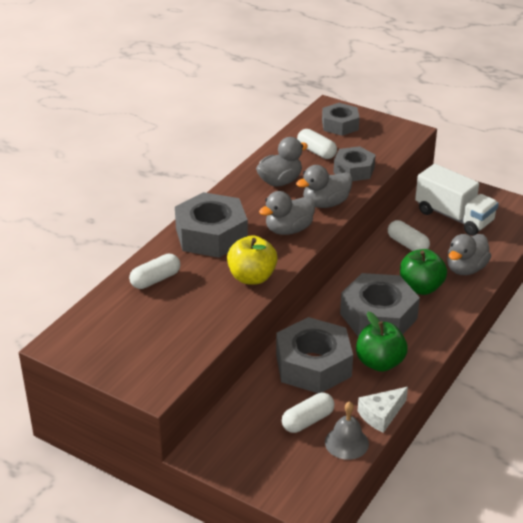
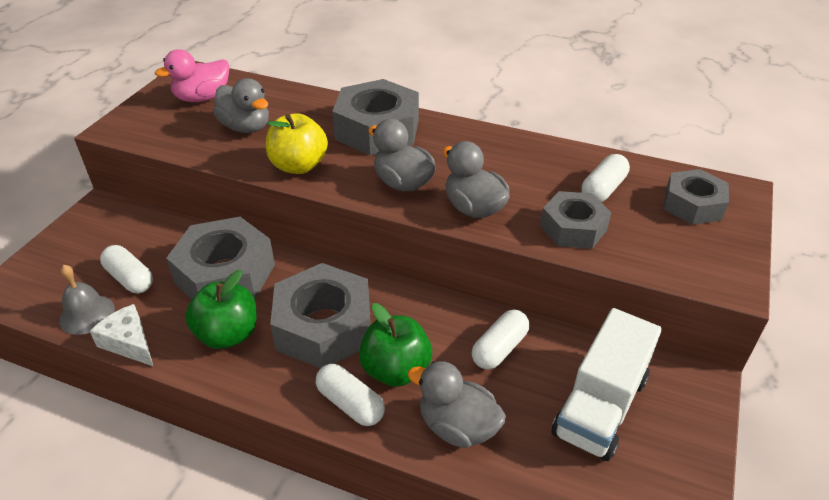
camera: 80 degrees right, 5 degrees up
(117, 333) = (202, 98): none -> pink duck
(155, 280) = (289, 106): white capsule -> white capsule (350, 404)
(280, 181) = (511, 166): grey duck -> grey duck (246, 127)

